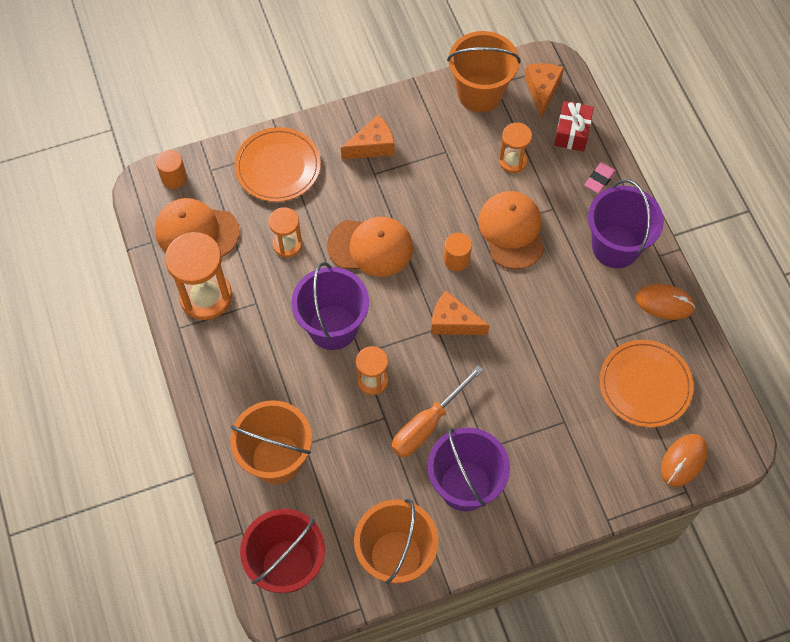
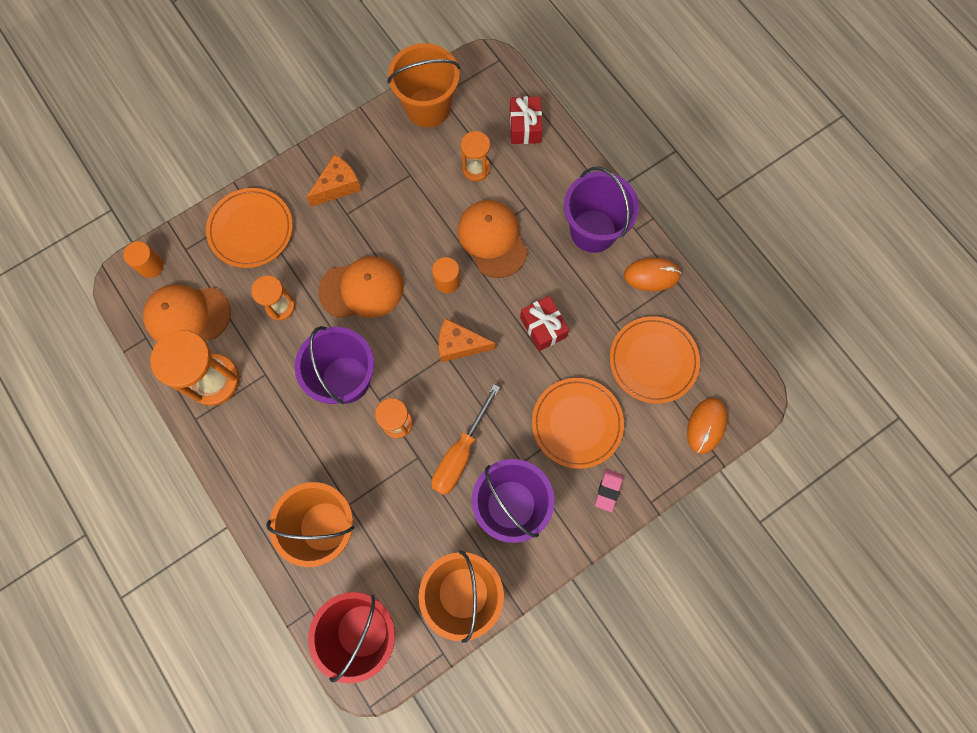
camera: 15 degrees left, 10 degrees up
(541, 326) = (543, 327): none -> red gift
(542, 90) = (486, 91): orange cheese -> none
(551, 425) = (577, 423): none -> orange plate
(599, 179) = (562, 167): pink eraser -> pink eraser (608, 490)

